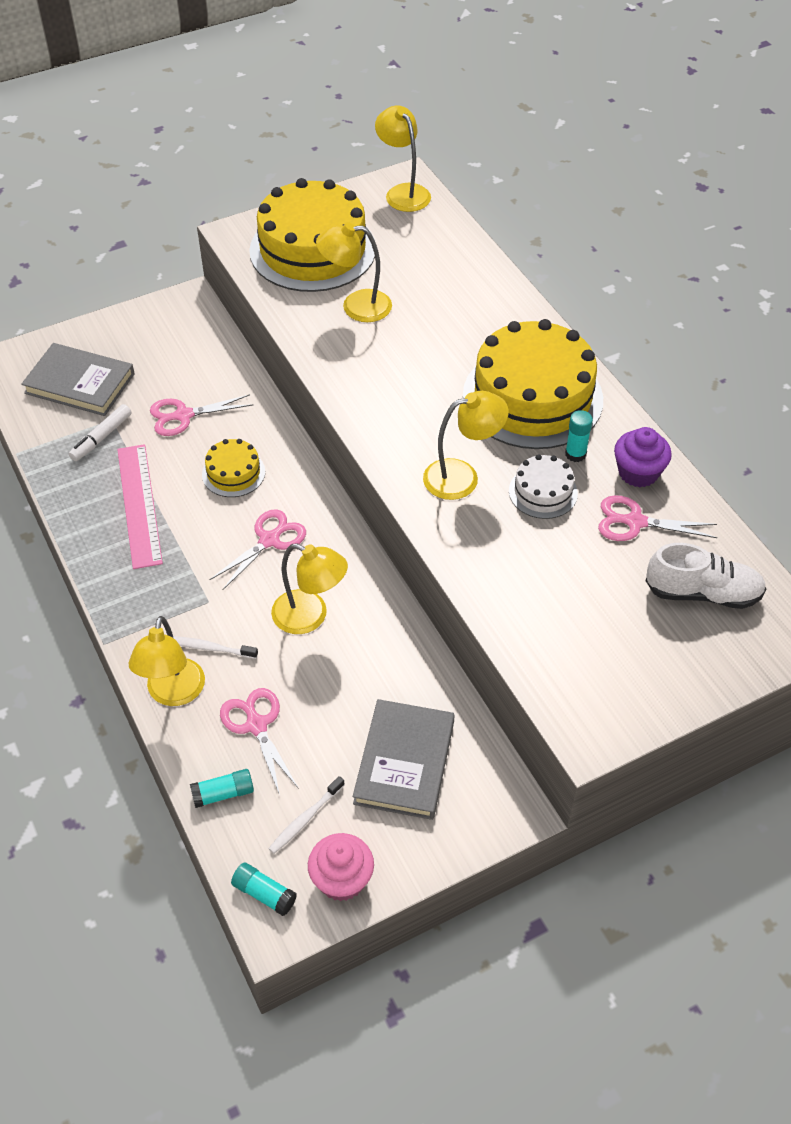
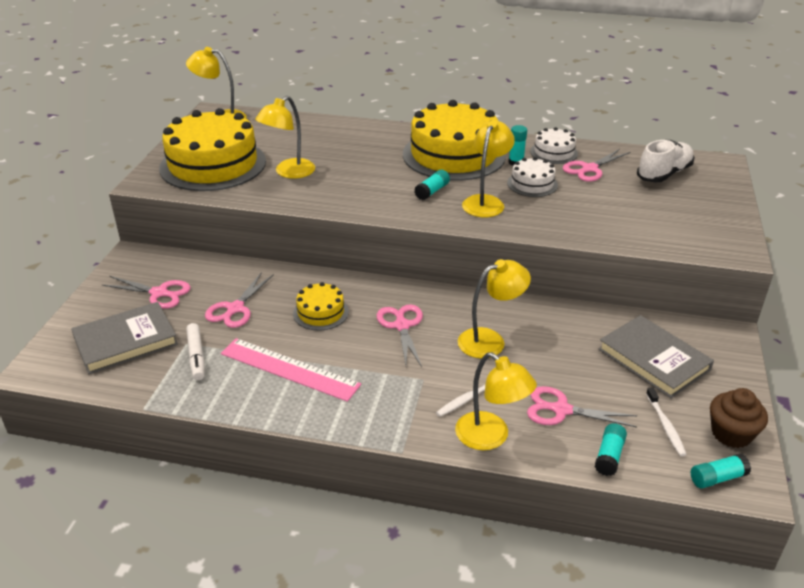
camera: 50 degrees left, 15 degrees down
(157, 355) = (159, 293): none -> pink scissors
(342, 879) = (731, 433): pink cupcake -> brown cupcake
(436, 425) = (432, 191): none -> turquoise glue stick
(638, 472) = (554, 152): purple cupcake -> white cake

